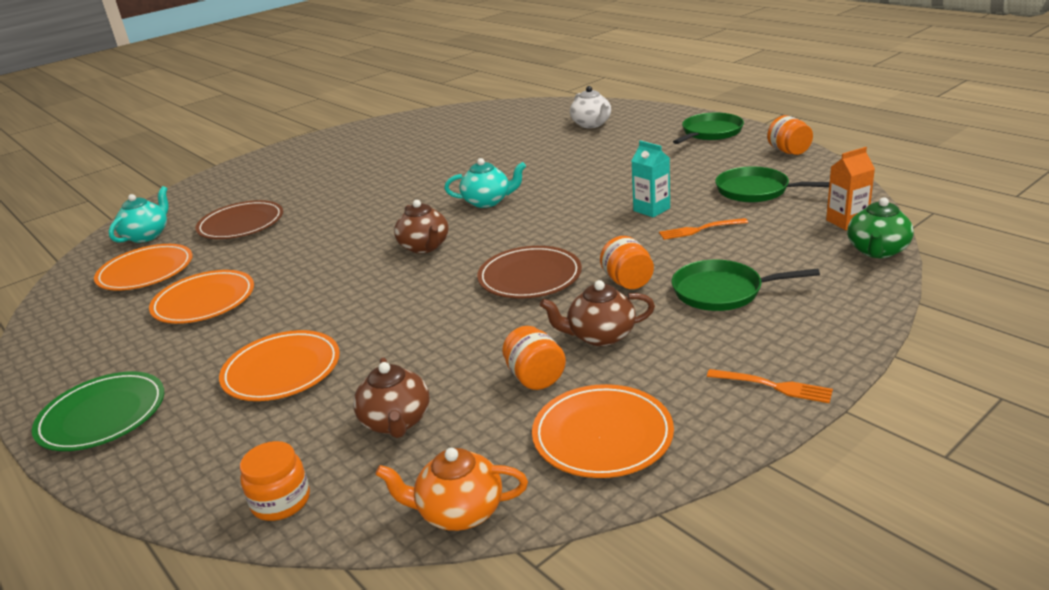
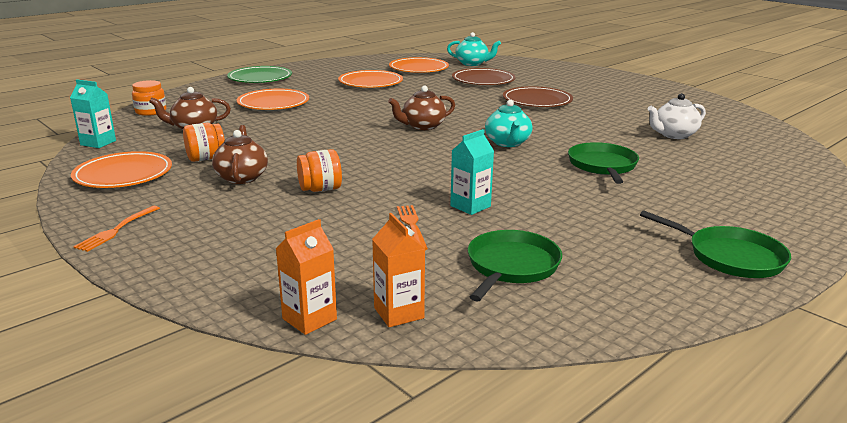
camera: 85 degrees right, 5 degrees down
(459, 512) = (98, 143): orange teapot -> turquoise carton
(530, 277) = (351, 157): brown plate -> brown plate (537, 101)
(592, 124) = (741, 187): white teapot -> white teapot (673, 135)
(722, 291) = (276, 224): green pan -> green pan (602, 166)
(788, 151) = (659, 307): orange jar -> none
(877, 251) = (309, 319): green teapot -> orange carton

